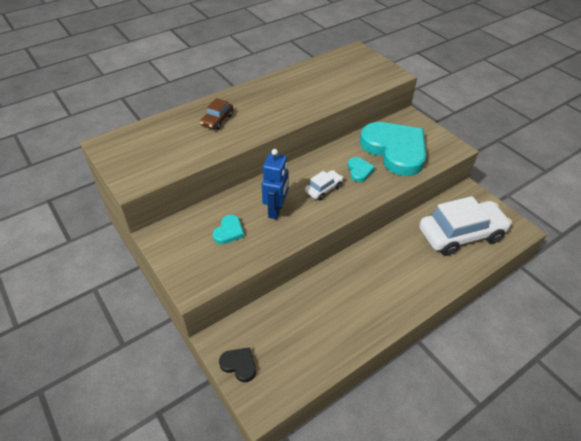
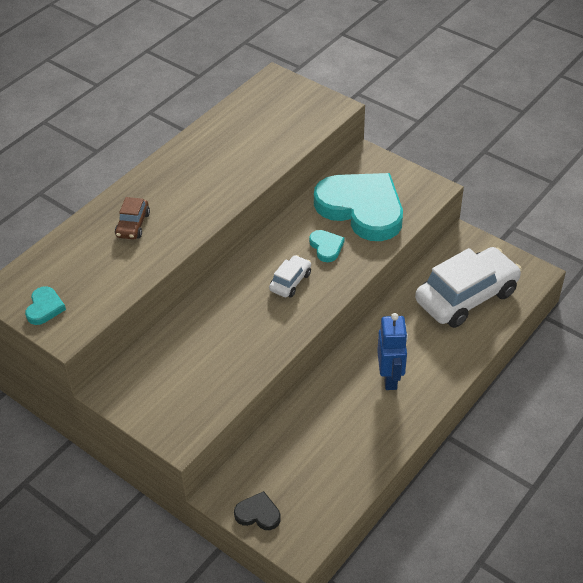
camera: 15 degrees left, 0 degrees up
(229, 231) = (195, 363): turquoise heart -> turquoise heart (44, 308)
(276, 210) = (242, 323): blue robot -> blue robot (390, 378)

